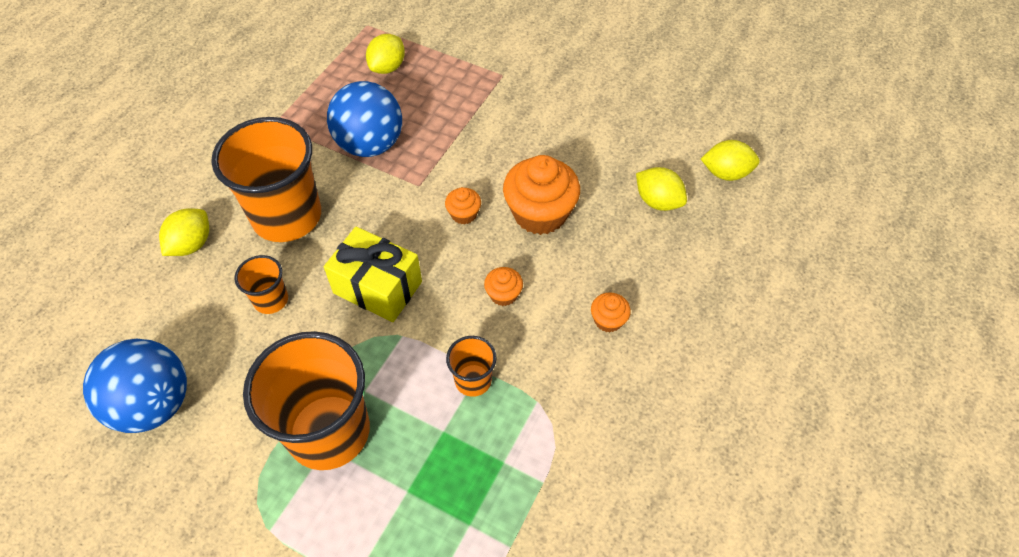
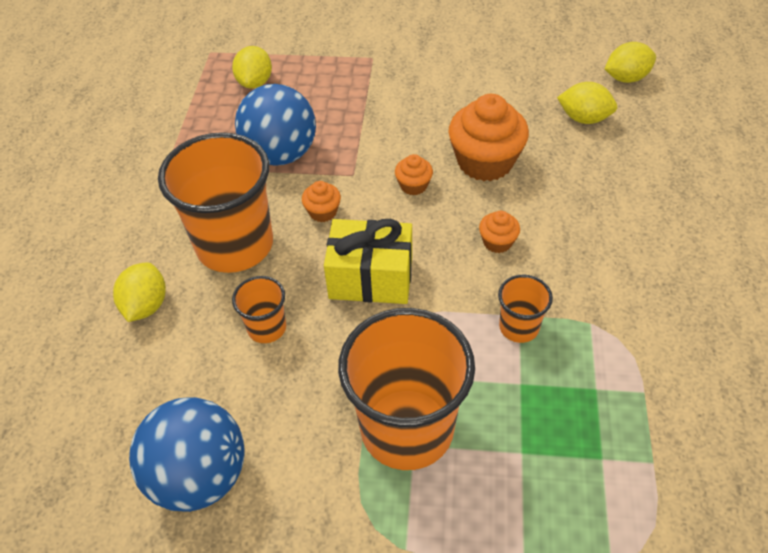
camera: 20 degrees left, 5 degrees down
(608, 320) = (607, 230): orange cupcake -> orange cupcake (323, 212)

